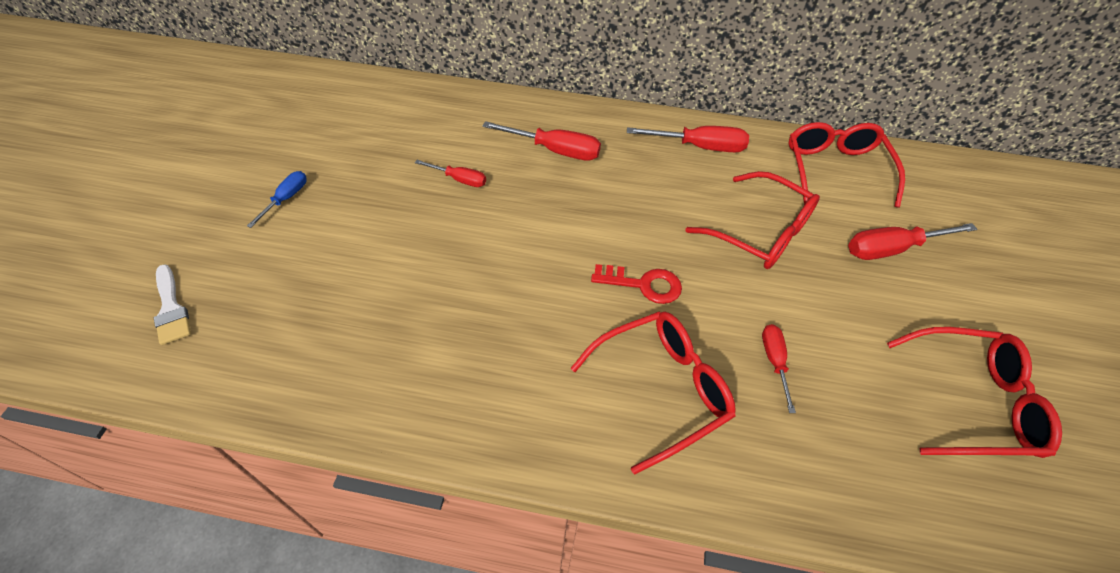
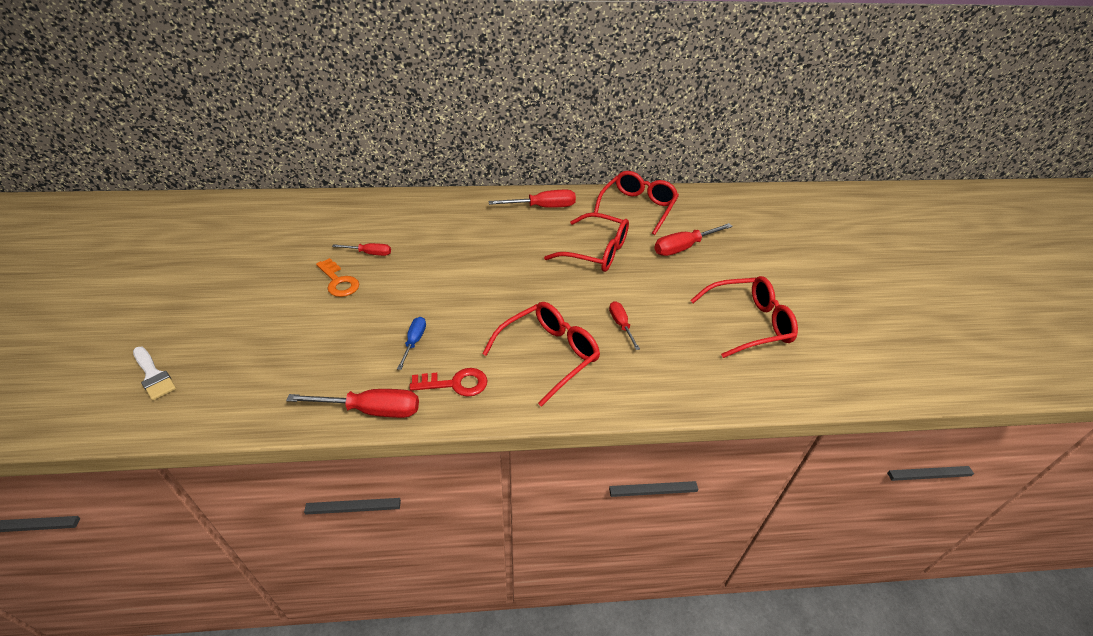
camera: 15 degrees left, 10 degrees down
(286, 199) = (232, 287): blue screwdriver -> blue screwdriver (414, 342)
(412, 215) = (338, 281): none -> orange key
(555, 150) = (439, 224): red screwdriver -> red screwdriver (372, 410)
(643, 284) = (522, 296): red key -> red key (455, 383)
(835, 170) = (637, 207): red glasses -> red glasses turned 45 degrees clockwise

